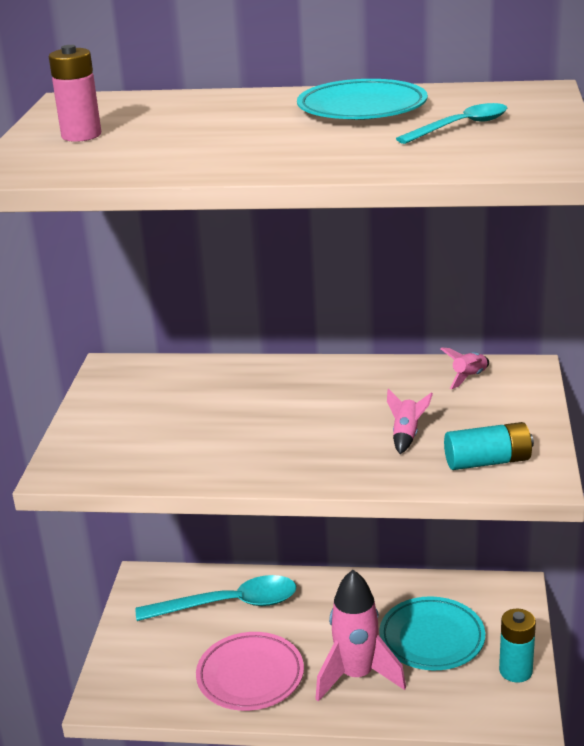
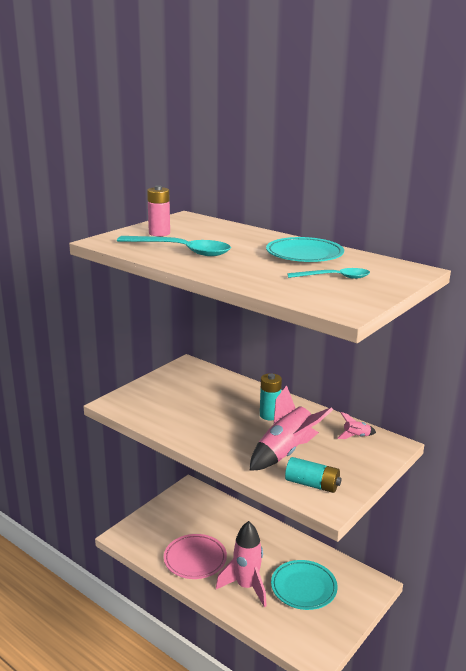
camera: 30 degrees right, 5 degrees down
(229, 604) = (217, 519): turquoise spoon -> turquoise spoon (181, 251)
(406, 435) = (286, 453): pink rocket -> pink rocket, size x2.22
(515, 671) = (334, 629): turquoise battery -> turquoise battery (269, 415)

